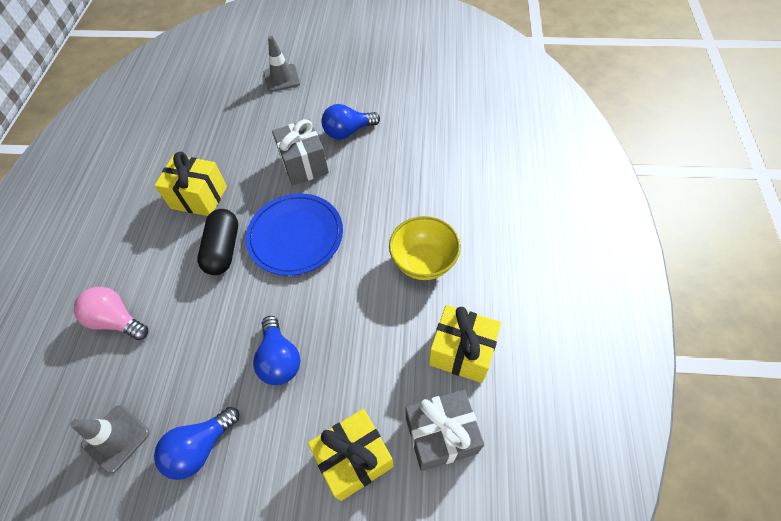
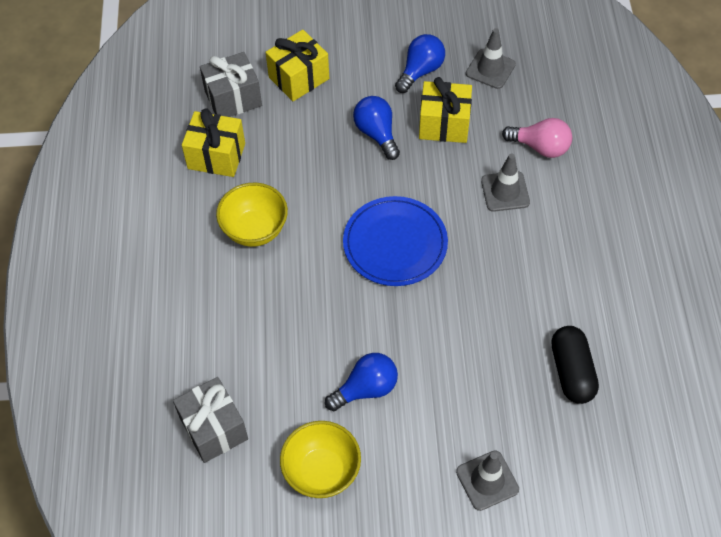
camera: 170 degrees right, 0 degrees up
(176, 275) = (505, 191): none -> grey traffic cone
(199, 197) = (521, 277): yellow gift -> yellow gift (444, 124)
(223, 249) = (467, 221): black capsule -> black capsule (572, 371)
(304, 164) = (411, 333): grey gift -> grey gift (214, 428)
(388, 89) = (322, 471): none -> yellow bowl

